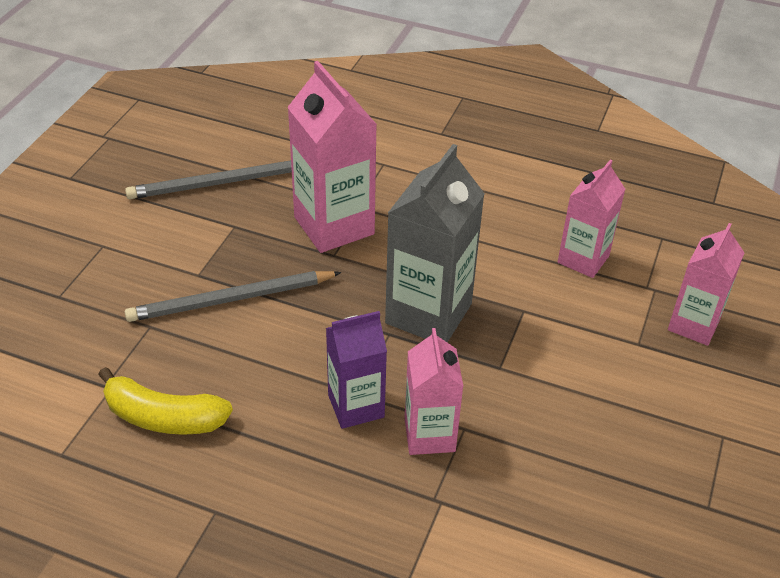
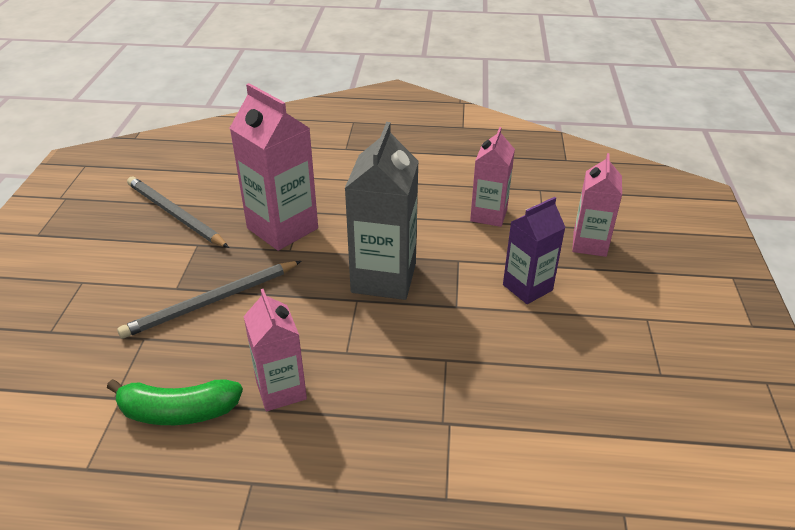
camera: 15 degrees left, 5 degrees down
(163, 417) = (178, 412): yellow banana -> green banana
(220, 183) = (175, 214): grey pencil -> grey pencil turned 75 degrees clockwise
(356, 406) = (349, 363): purple carton -> purple carton (527, 287)
(429, 435) = (419, 371): pink carton -> pink carton (281, 390)

